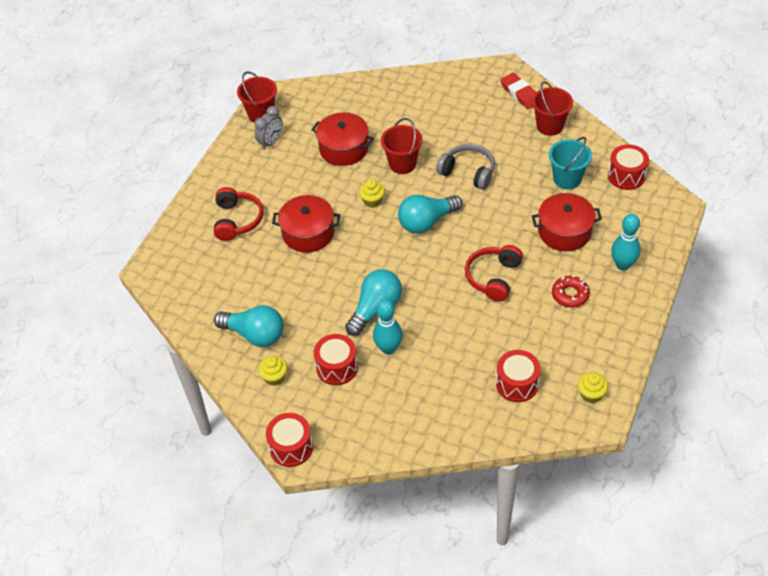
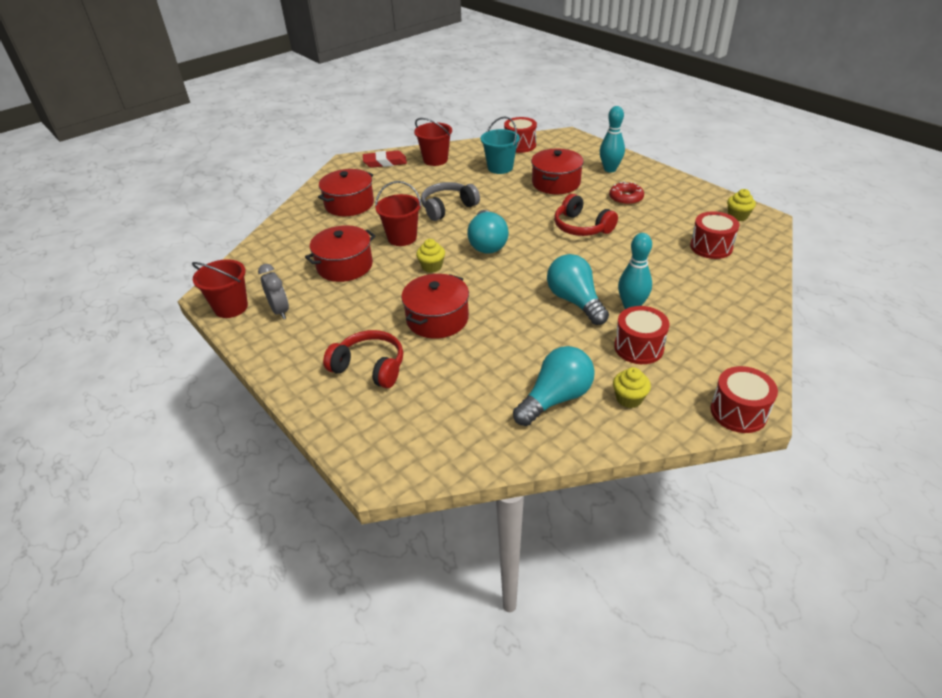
camera: 65 degrees left, 10 degrees down
(433, 106) = (349, 204): none -> red pot

